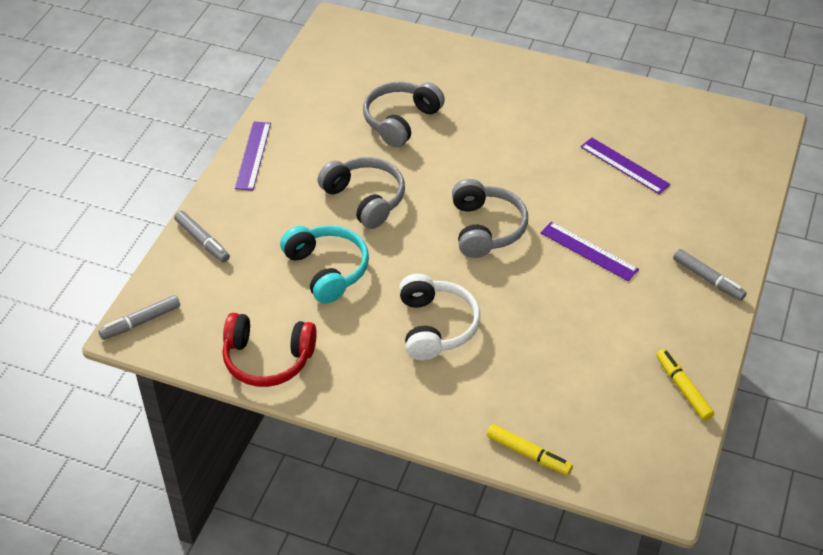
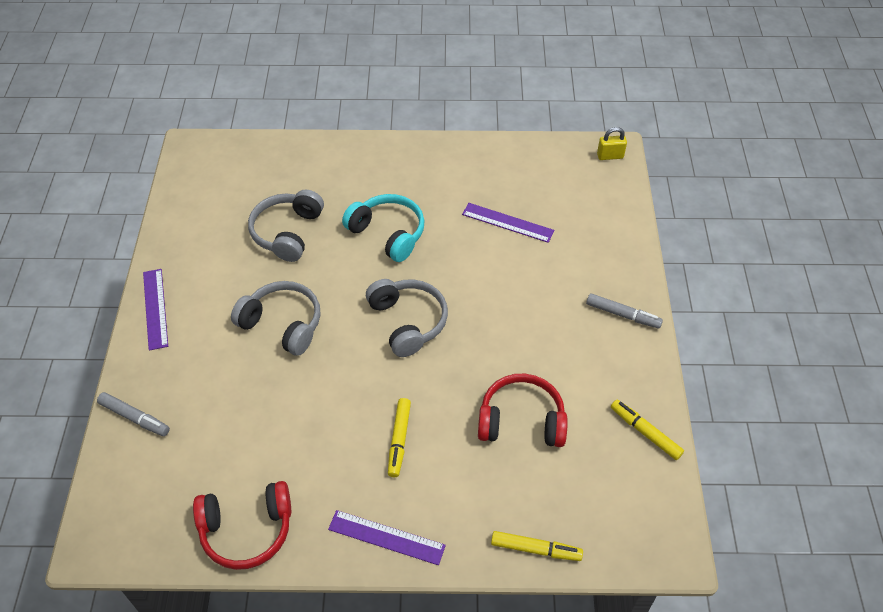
camera: 20 degrees left, 5 degrees up
(141, 322) = (100, 530): grey marker -> none
(327, 270) = (272, 411): turquoise headphones -> turquoise headphones (388, 233)
(436, 326) = (399, 440): white headphones -> yellow marker
(562, 343) = (521, 420): none -> red headphones
(588, 251) = (509, 317): purple ruler -> purple ruler (386, 537)
(762, 130) = (610, 156): none -> yellow padlock

